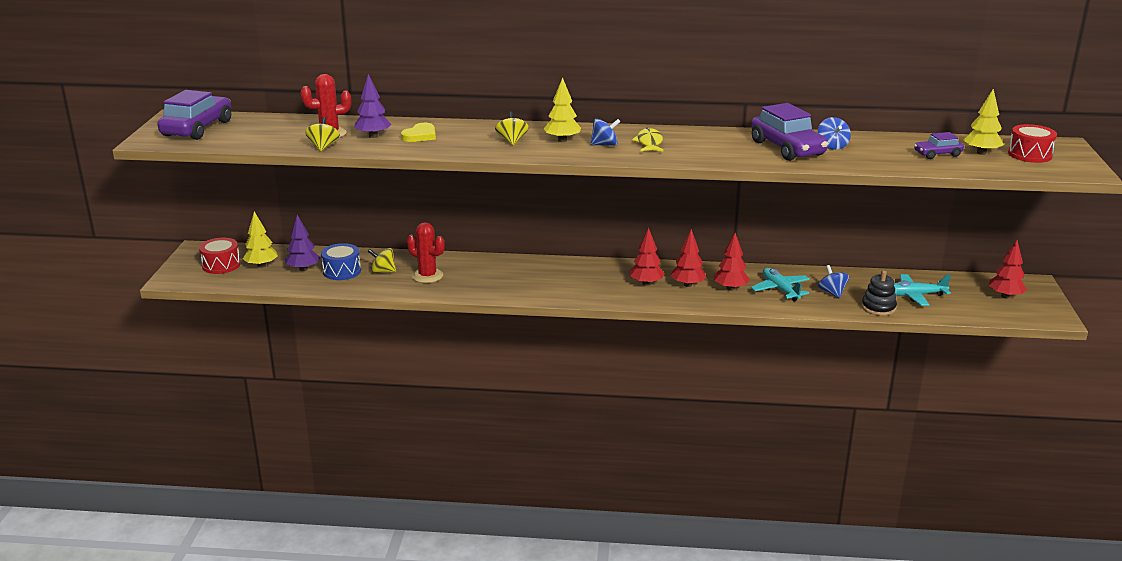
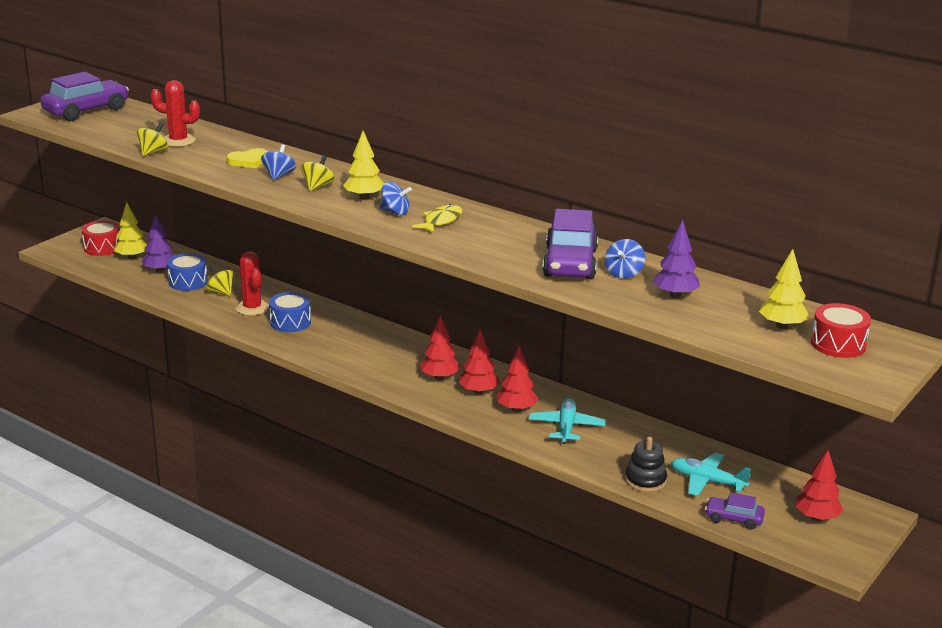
camera: 30 degrees right, 0 degrees up
(373, 136) = (209, 152): purple tree -> purple tree (675, 295)
(475, 278) = (290, 322): none -> blue drum
(832, 293) = (617, 448): blue spinning top -> blue spinning top (279, 175)
(937, 154) = (726, 314): purple car -> purple car (733, 519)

